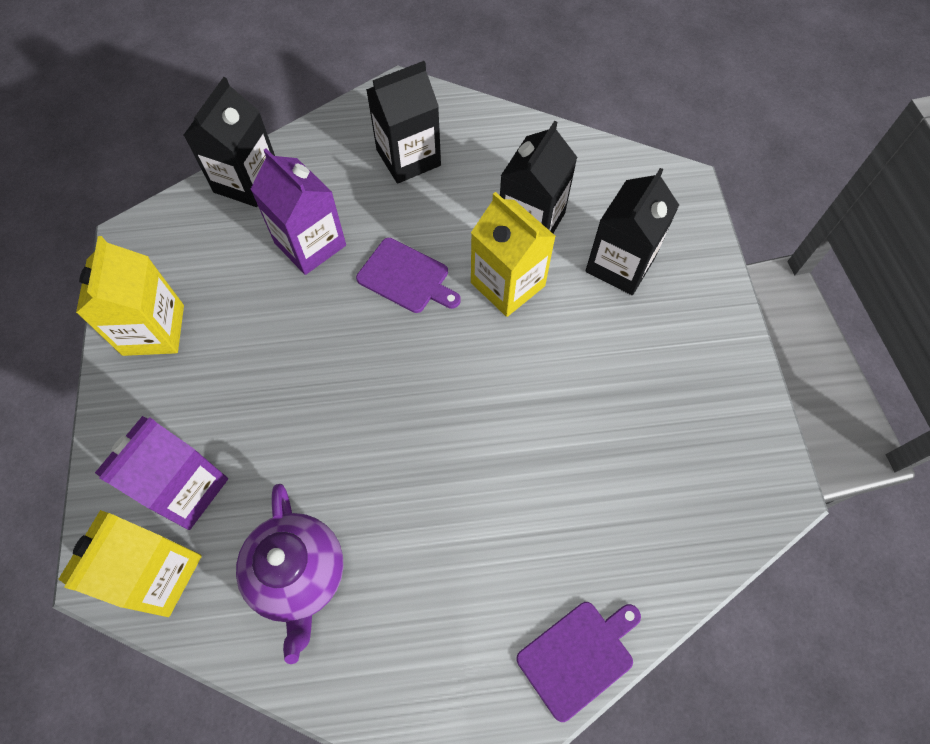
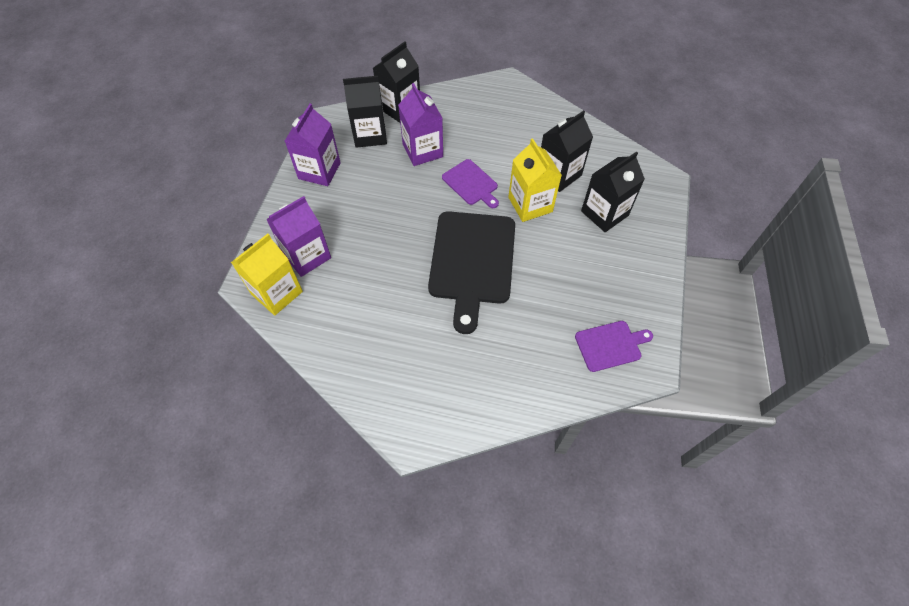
camera: 20 degrees right, 5 degrees down
(153, 330) = (319, 171): yellow carton -> purple carton
(299, 575) = (351, 318): purple teapot -> none
(408, 158) = (498, 119): black carton -> black carton (370, 134)
(456, 409) = (472, 262): none -> black cutting board
(578, 656) = (491, 412): purple cutting board -> purple cutting board (610, 345)

